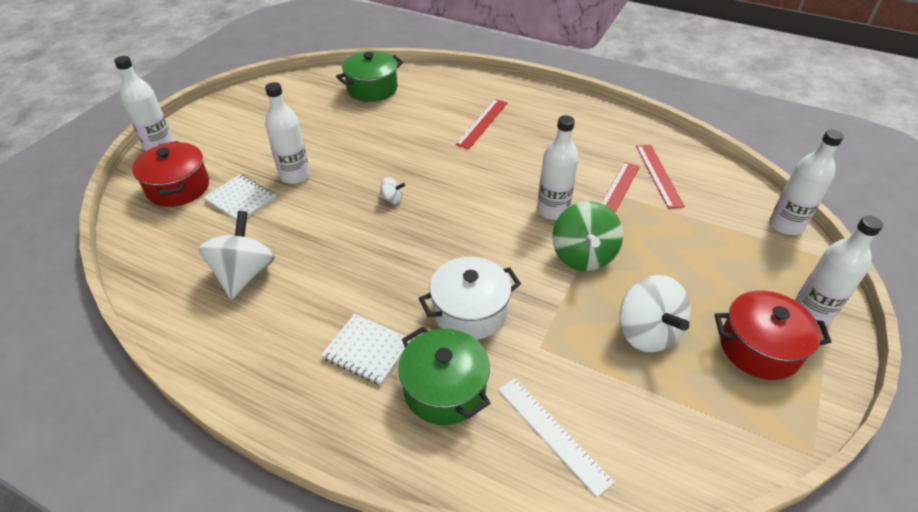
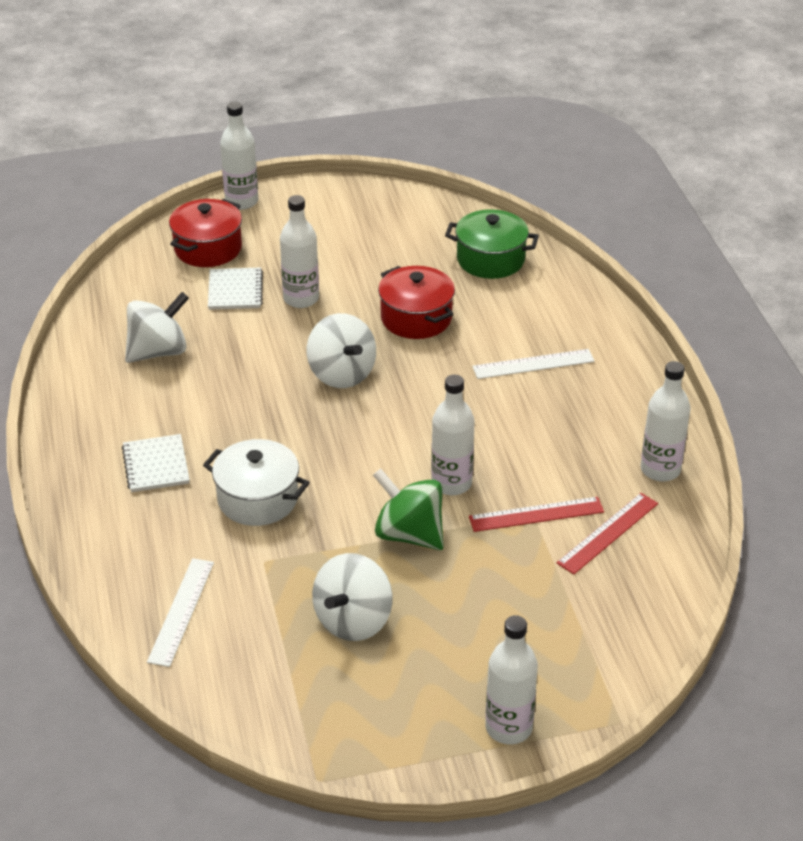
camera: 50 degrees right, 5 degrees down
(392, 199) = (341, 374): white spinning top -> white spinning top, size x2.24
(444, 389) = (162, 529): green pot -> none
(482, 123) = (533, 364): red ruler -> white ruler
(583, 255) = (409, 534): green spinning top -> green spinning top turned 75 degrees clockwise
(759, 348) = (415, 704): red pot -> red pot (416, 318)
(786, 225) = (638, 665): white bottle -> white bottle (660, 470)

